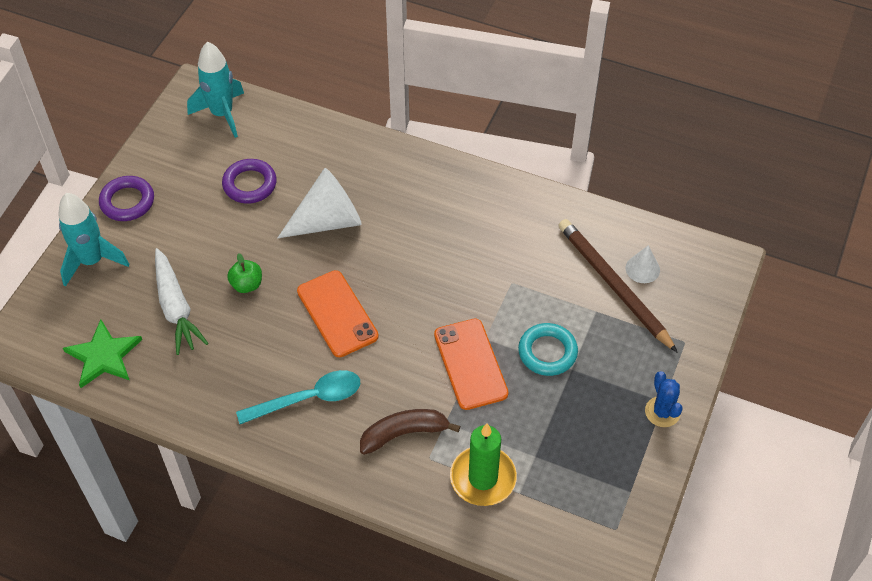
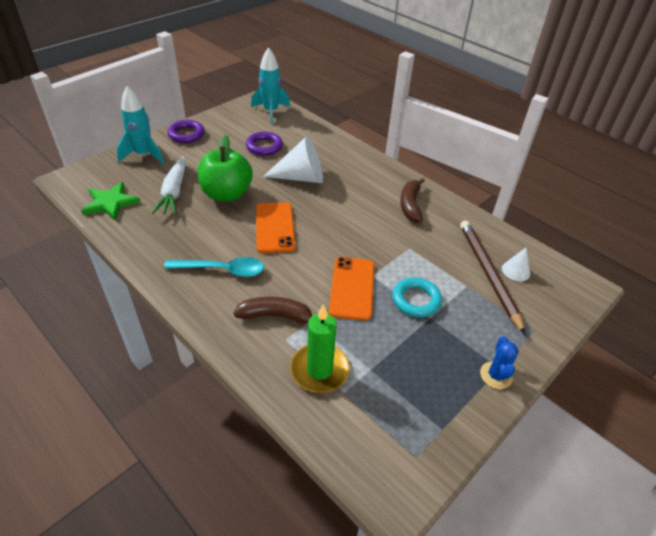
camera: 20 degrees right, 10 degrees down
(247, 285) = (226, 194): green apple -> green apple, size x2.16
(486, 215) = (410, 205): none -> brown banana

